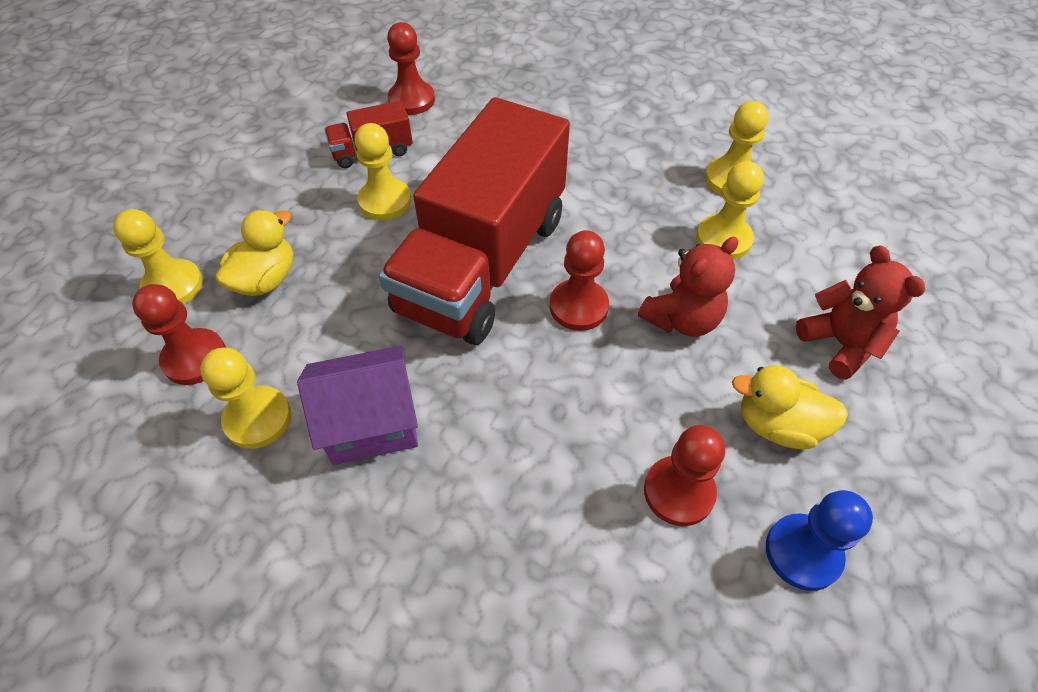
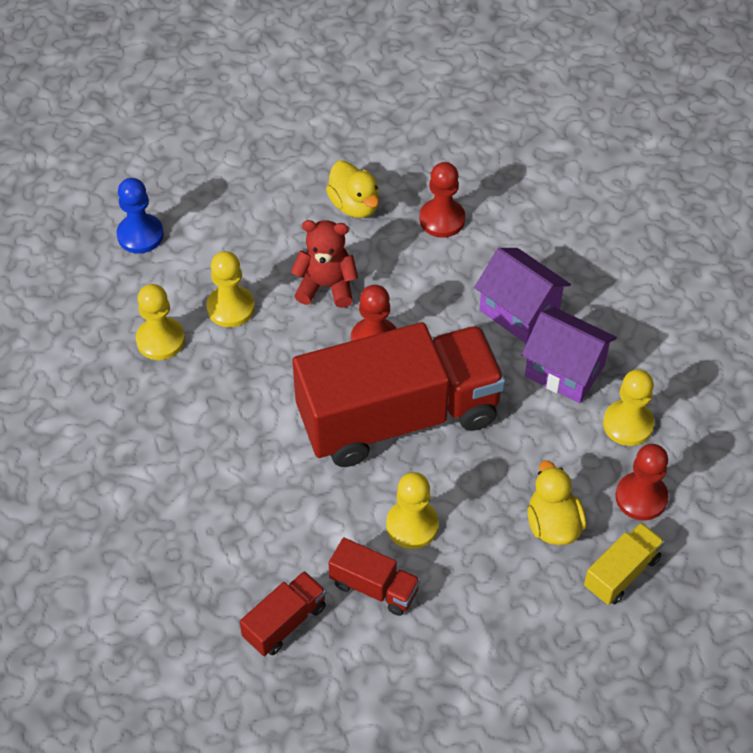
camera: 135 degrees left, 0 degrees up
(173, 286) = (621, 573): yellow pawn -> yellow truck
(266, 279) = (553, 524): yellow duck -> yellow duck turned 90 degrees clockwise
(411, 100) = (285, 622): red pawn -> red truck
(480, 451) = (519, 311): none -> purple house
(803, 553) = (418, 160): blue pawn -> blue pawn (140, 235)
(840, 343) = (263, 208): red teddy bear -> none

